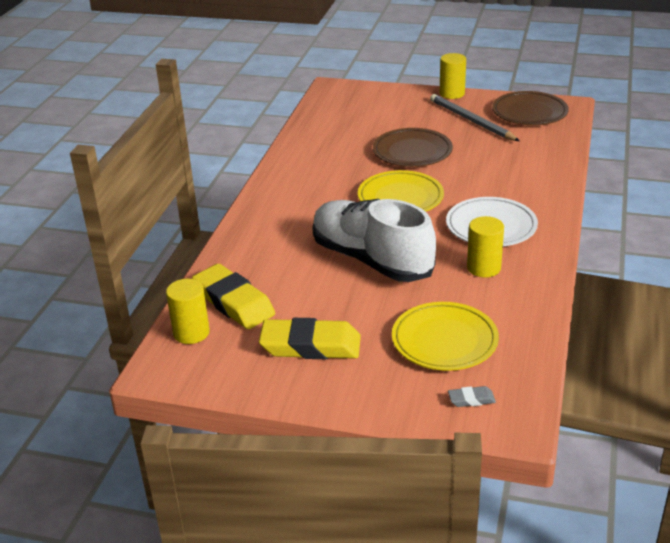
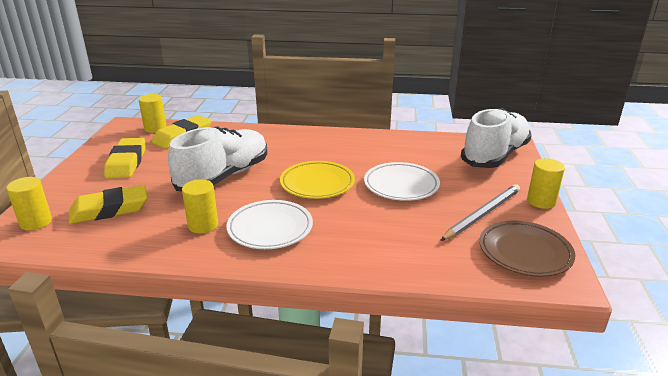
camera: 80 degrees right, 5 degrees down
(359, 99) = (495, 156): none -> white shoe
(412, 152) = (401, 185): brown plate -> white plate
(444, 341) = (109, 210): yellow plate -> yellow eraser
(471, 399) = (36, 222): grey eraser -> yellow cylinder

